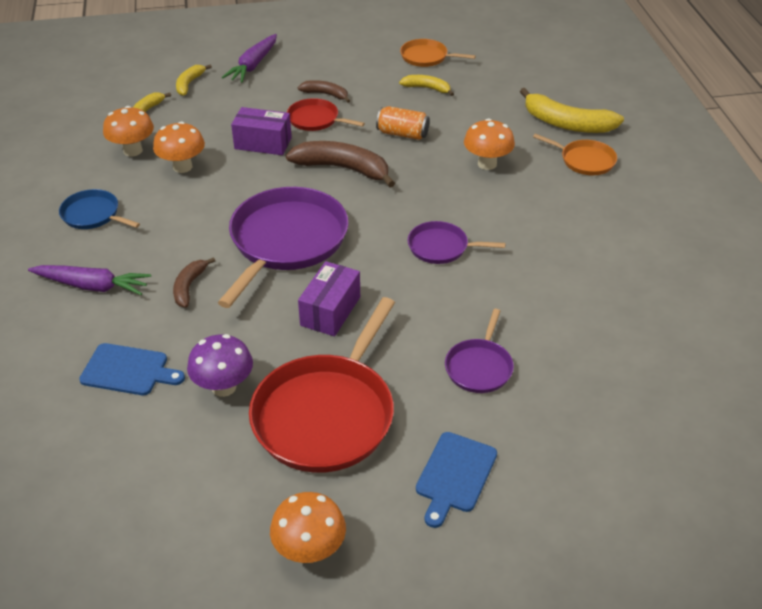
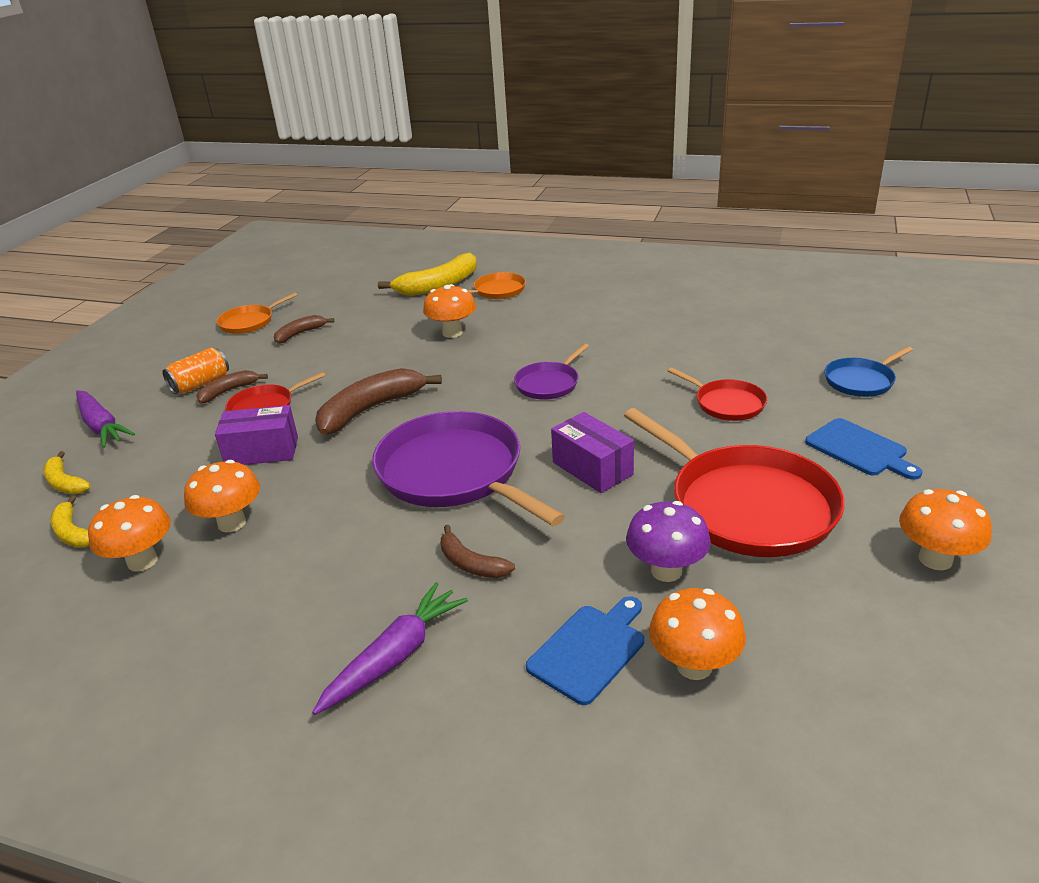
camera: 60 degrees left, 10 degrees down
(93, 215) = (240, 628): blue pan -> blue pan (861, 381)
(132, 426) = (694, 666): none -> orange mushroom
(263, 143) = (262, 451): purple box -> purple box turned 45 degrees clockwise
(402, 134) = (355, 363): orange can -> orange can (200, 384)
(427, 88) = (300, 334): yellow banana -> brown banana
(479, 367) = (726, 403): purple pan -> red pan

